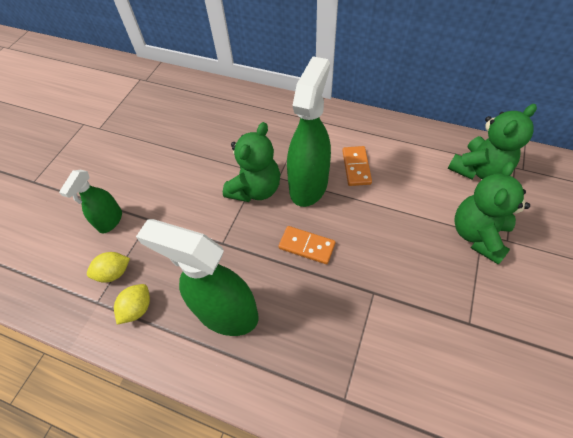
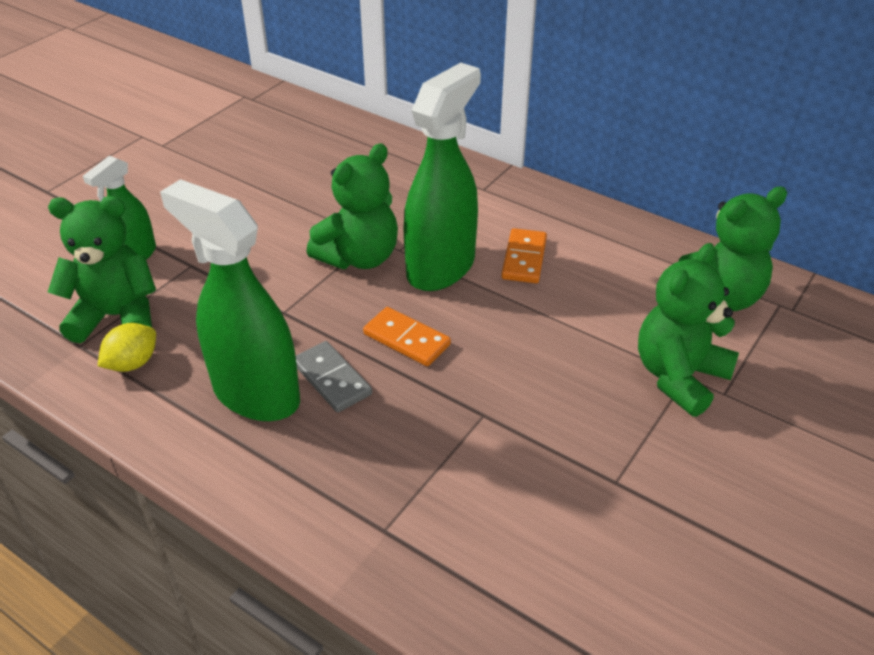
camera: 10 degrees right, 15 degrees down
(114, 273) = (116, 316): yellow lemon -> green teddy bear
(271, 289) = (332, 379): none -> grey domino

